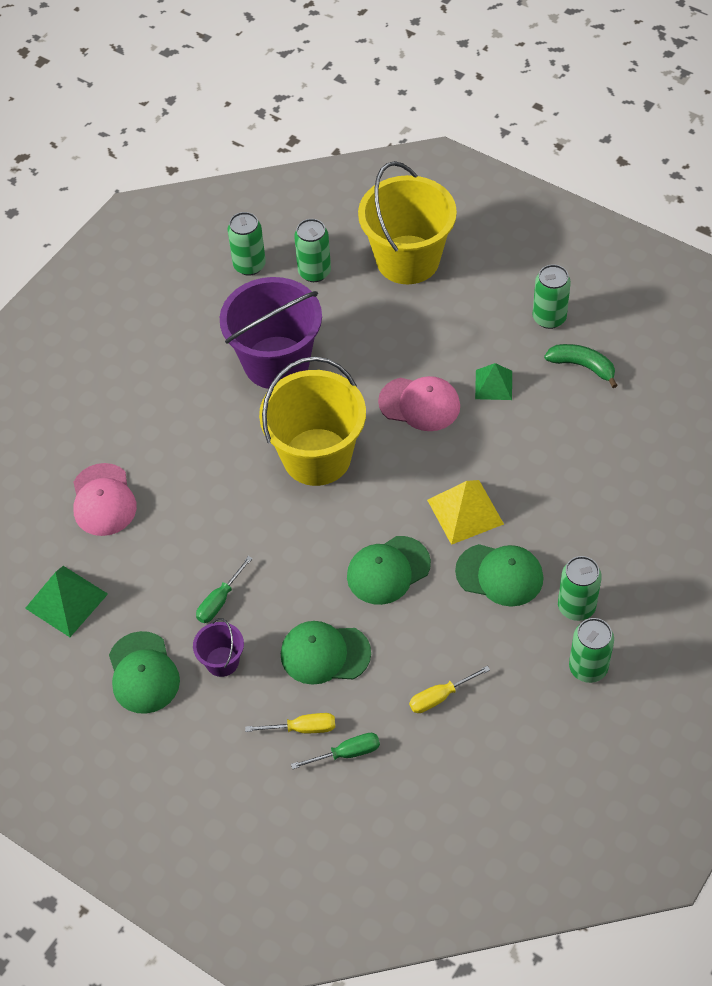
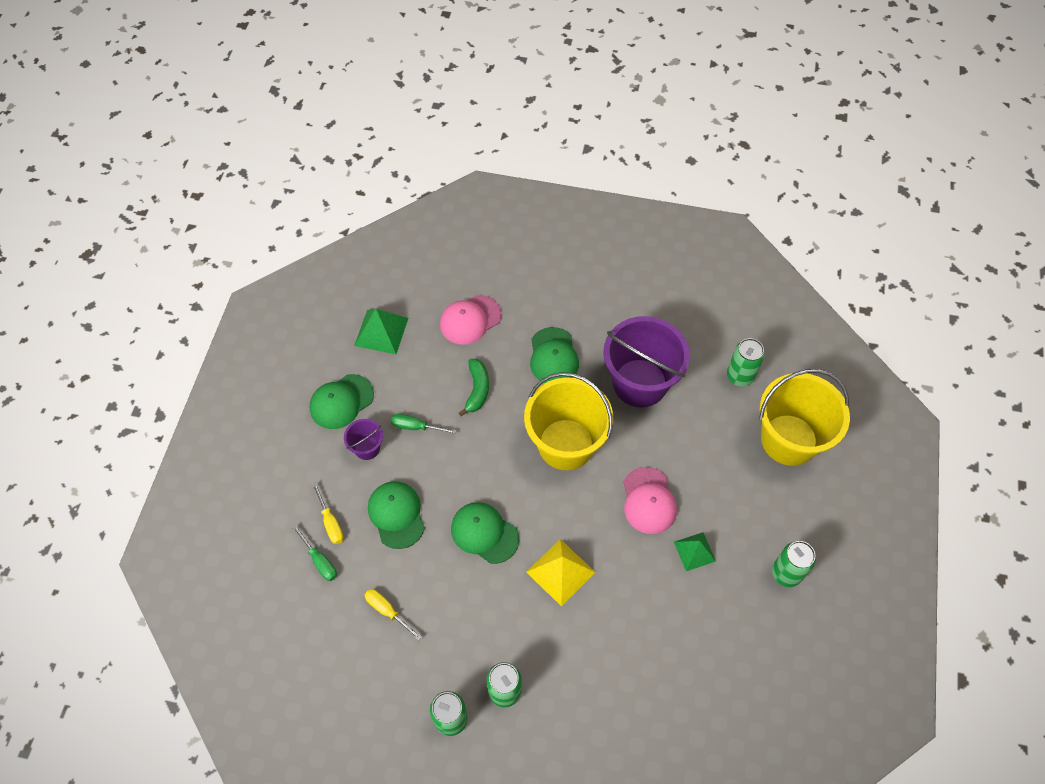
camera: 65 degrees right, 5 degrees up
(249, 265) = (722, 328): green can -> none
(500, 575) = (512, 619): green cap -> green cap (553, 356)
(582, 366) = (748, 618): green banana -> green banana (477, 390)

